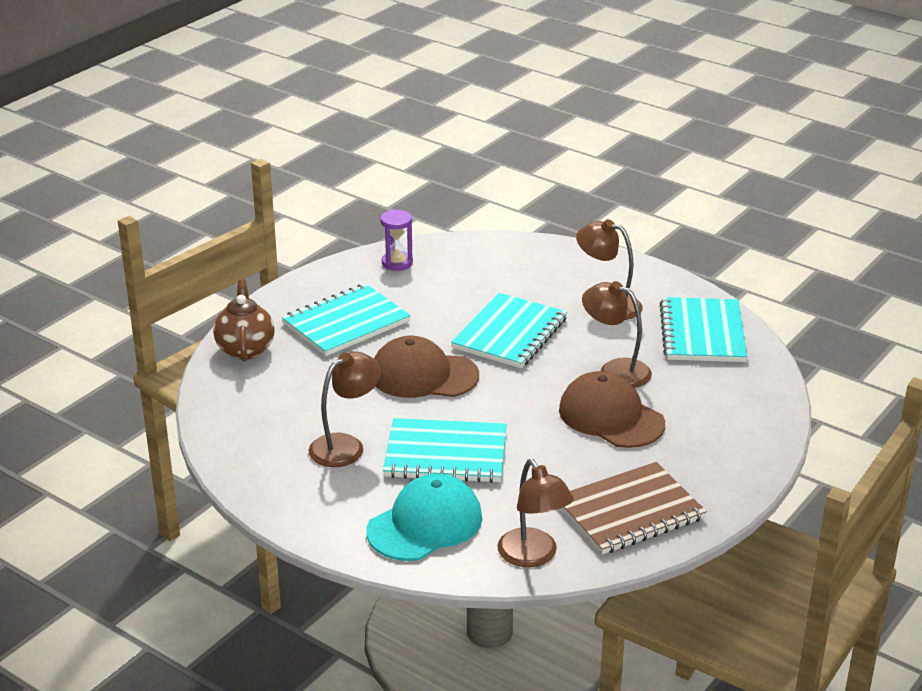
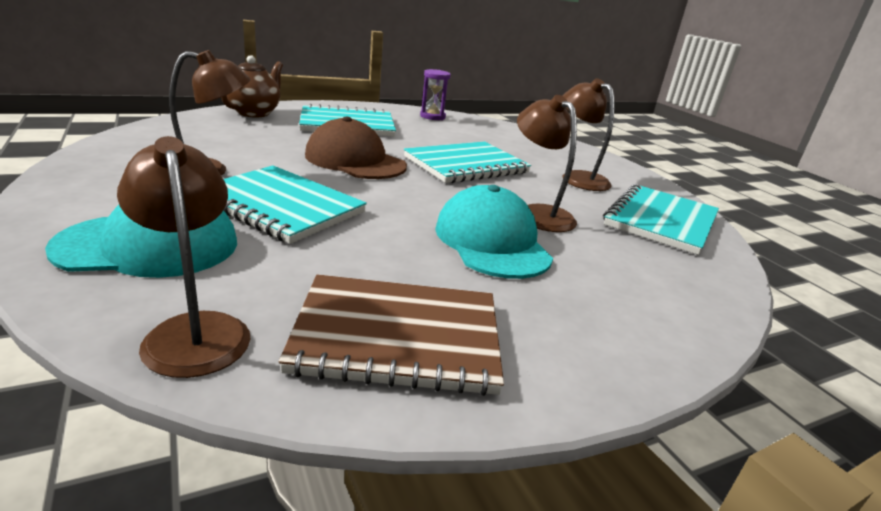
camera: 25 degrees right, 5 degrees down
(533, 556) = (194, 330): brown lamp -> brown lamp turned 150 degrees clockwise
(611, 417) = (491, 241): brown cap -> turquoise cap

